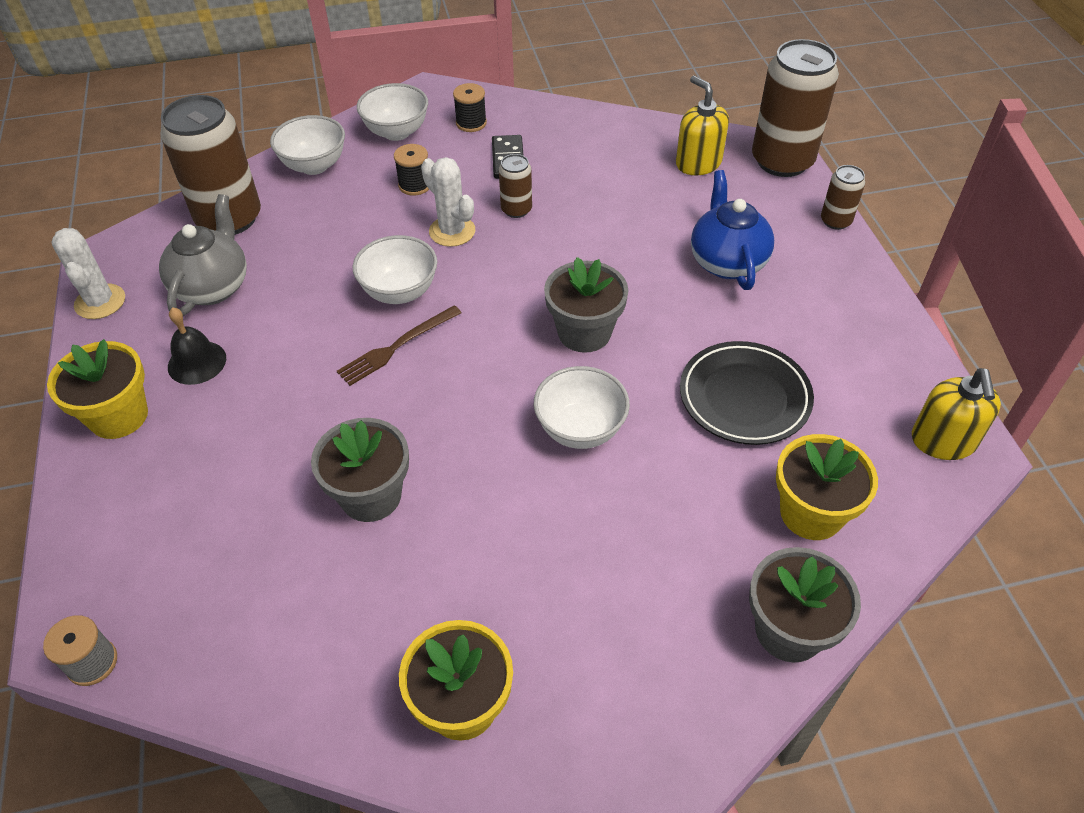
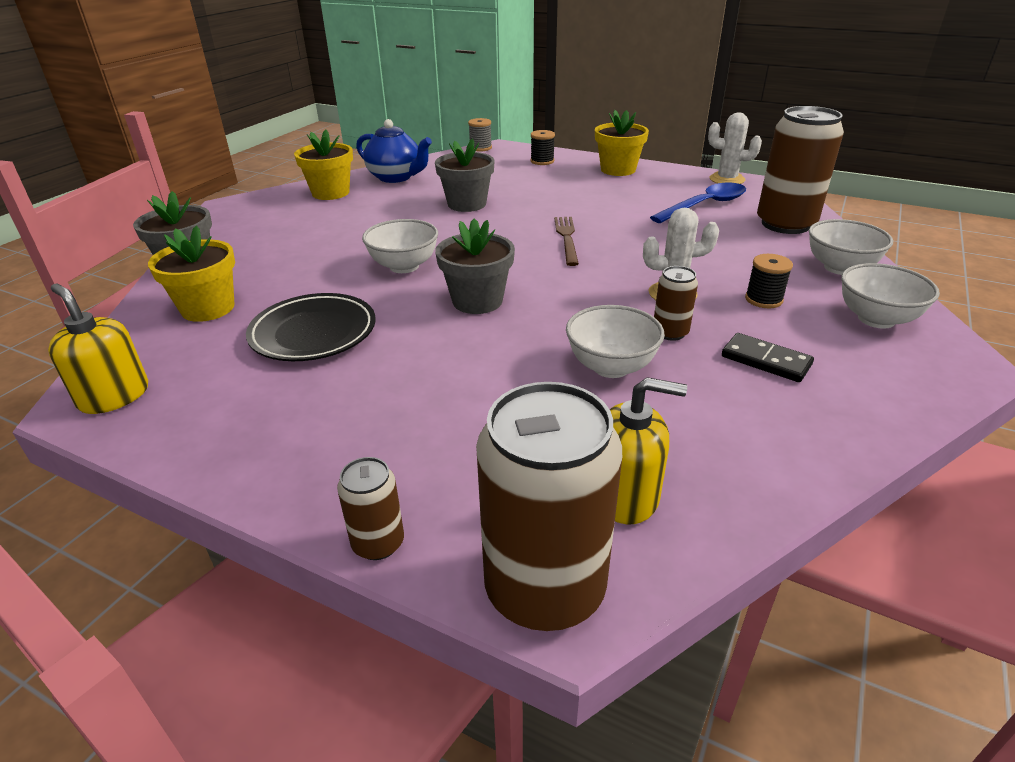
camera: 130 degrees right, 15 degrees down
(197, 362) = (635, 190): black bell -> none
(213, 287) = (705, 205): grey teapot -> blue spoon
(400, 292) = (621, 254): white bowl -> white bowl (611, 367)
(471, 123) = (866, 366): black spool -> black spool (542, 161)
(727, 262) = (443, 410): blue teapot -> blue teapot (396, 177)

